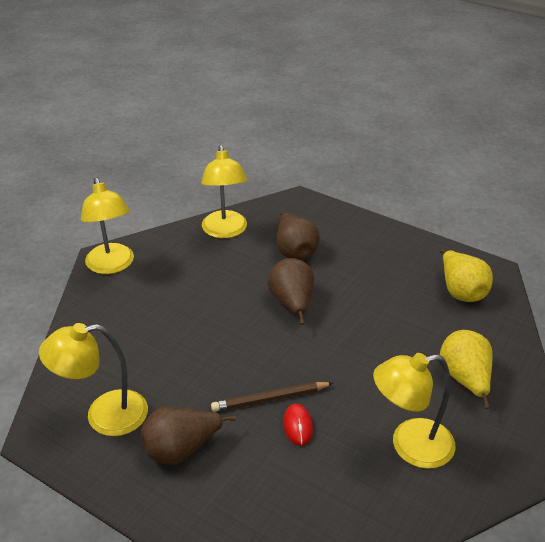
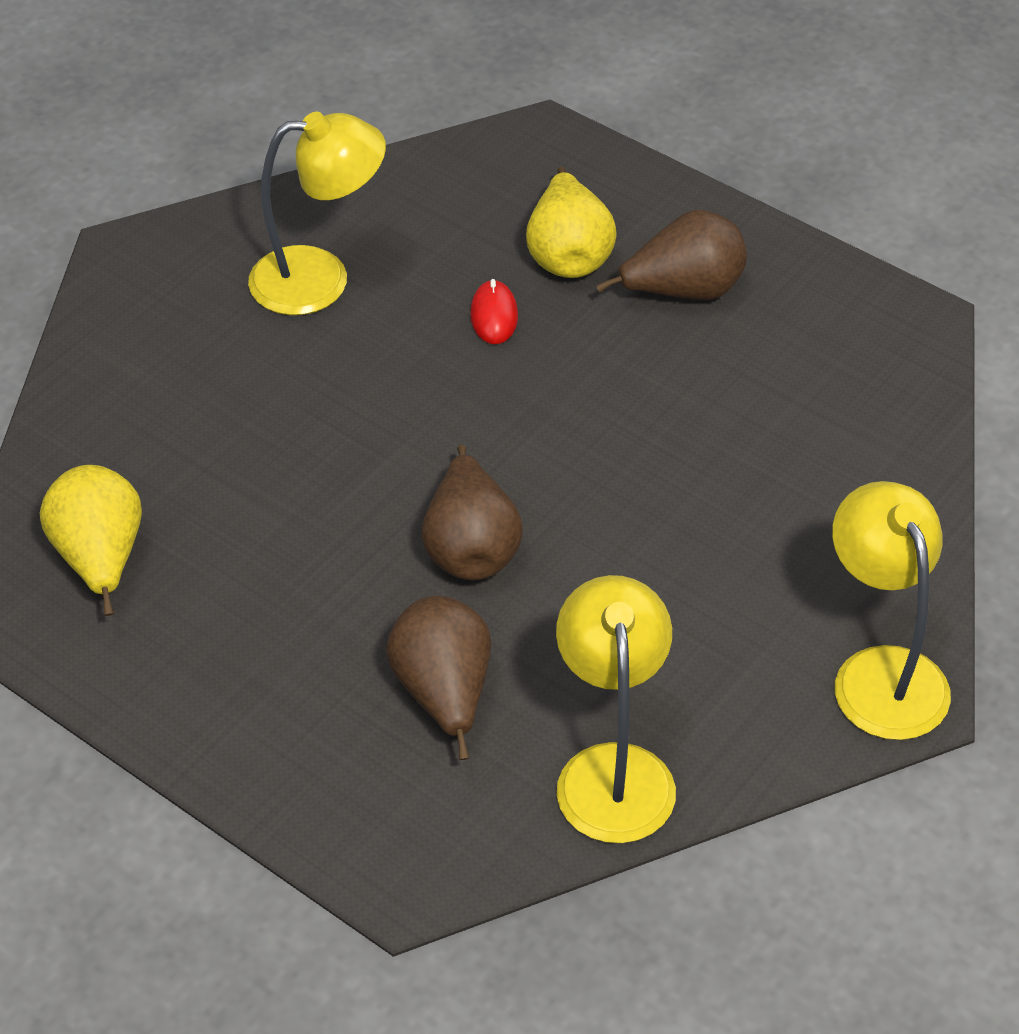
camera: 175 degrees left, 10 degrees up
(104, 415) = (820, 347): yellow lamp -> none
(270, 399) = (536, 360): brown pencil -> none
(465, 379) = (184, 375): yellow pear -> yellow pear (569, 255)

